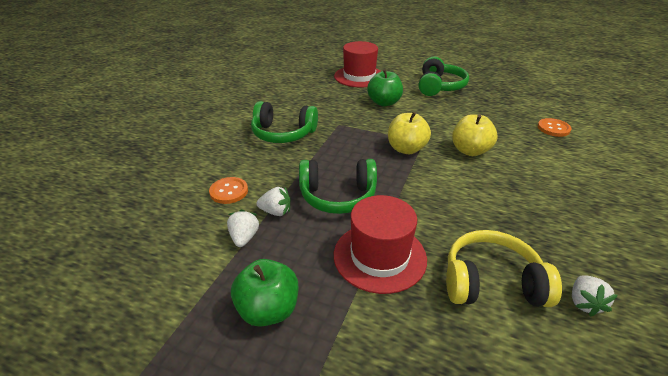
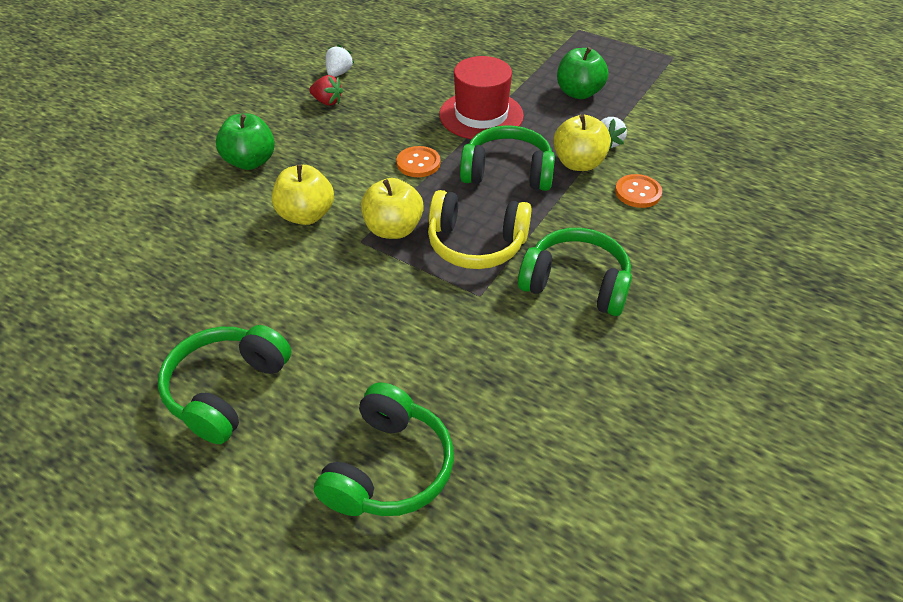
camera: 170 degrees left, 10 degrees up
(276, 212) = (578, 163): white strawberry -> yellow apple
(359, 76) = (388, 467): red hat -> green headphones
(384, 103) = (375, 347): green apple -> green apple (250, 161)
(491, 283) = (397, 90): yellow headphones -> yellow headphones (476, 243)
(553, 128) = (142, 241): orange button -> orange button (418, 163)
(553, 253) = (327, 102): none -> red strawberry

